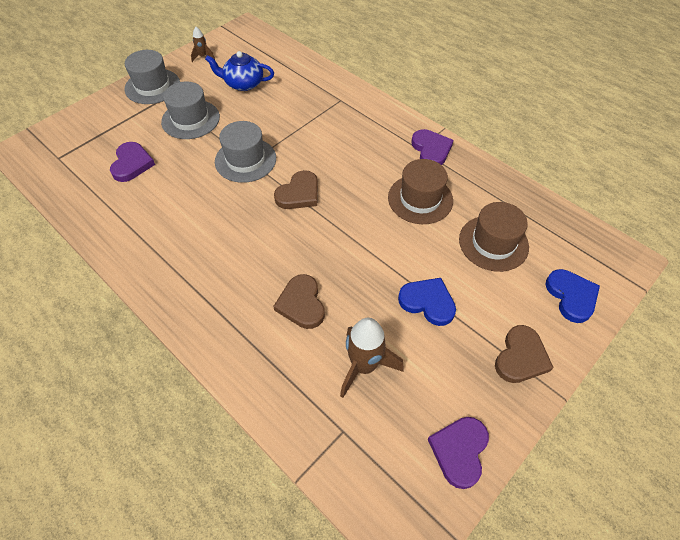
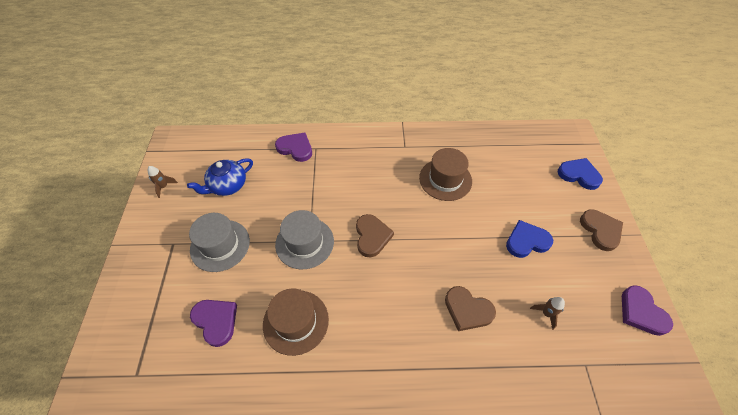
camera: 45 degrees left, 0 degrees up
(152, 86) = (148, 243): grey hat -> none
(364, 366) = (546, 313): brown rocket -> brown rocket, size x0.51
(431, 150) = (412, 142): purple heart -> purple heart (295, 148)
(493, 243) = (512, 175): brown hat -> brown hat (296, 322)

